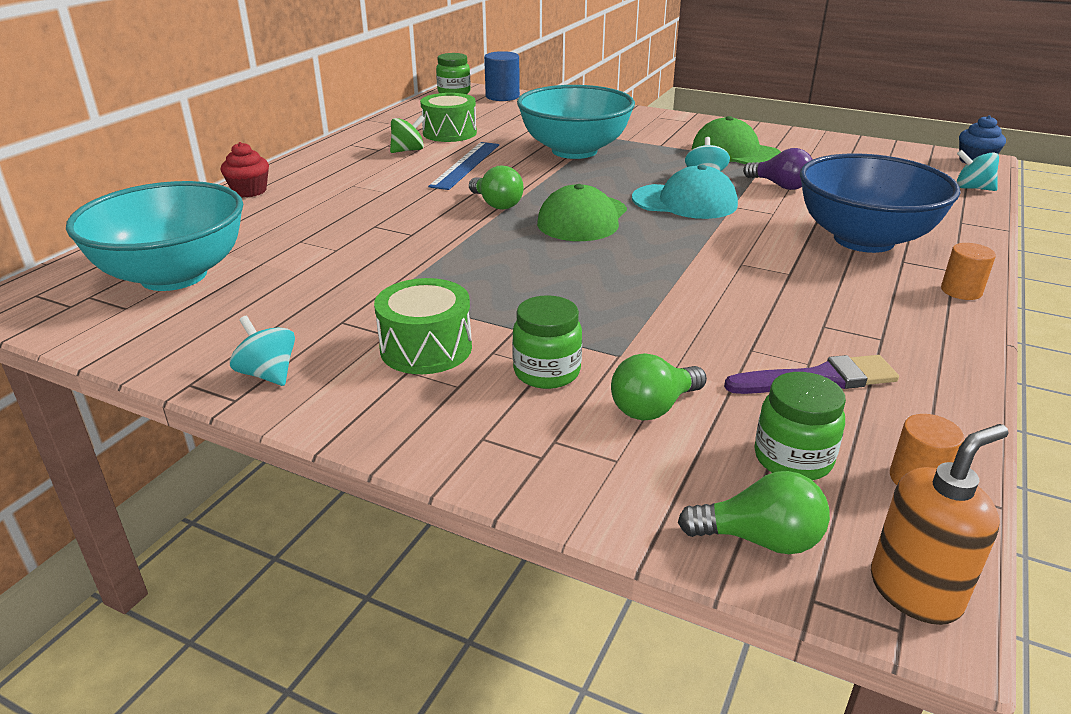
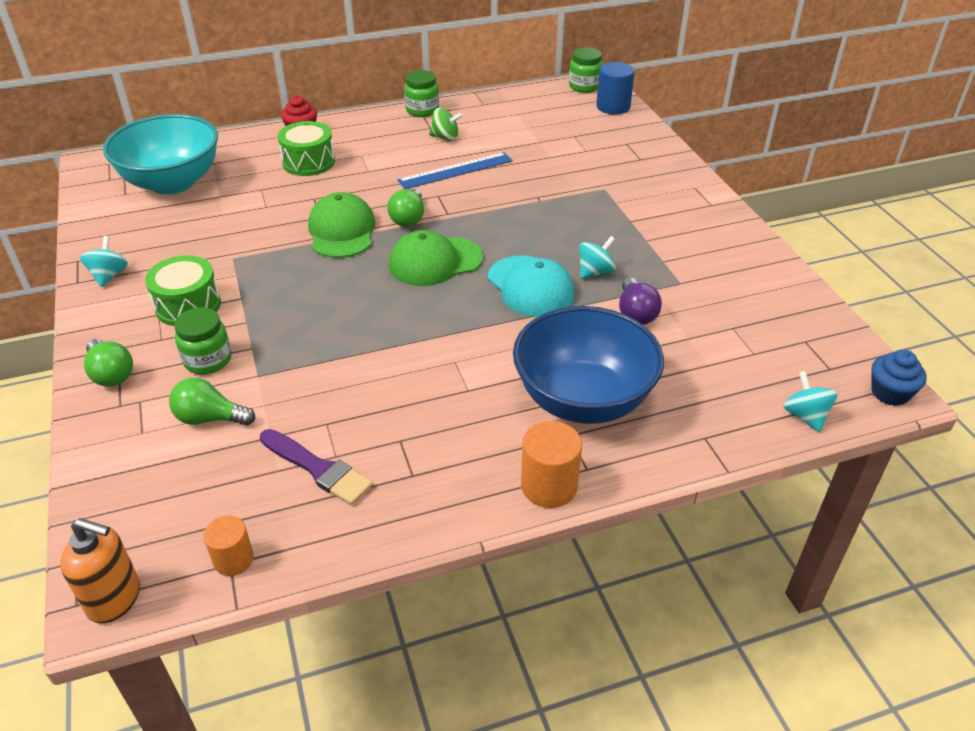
camera: 45 degrees right, 10 degrees up
(449, 133) = (502, 132): green drum -> green drum (308, 162)
(574, 151) = (553, 193): turquoise bowl -> none
(735, 152) = (676, 260): green cap -> green cap (342, 231)
(760, 539) = (113, 519): green light bulb -> green light bulb (111, 374)
(792, 459) = (206, 498): green jar -> green jar (422, 110)
(961, 291) = (549, 486): orange cylinder -> orange cylinder, size x1.52

